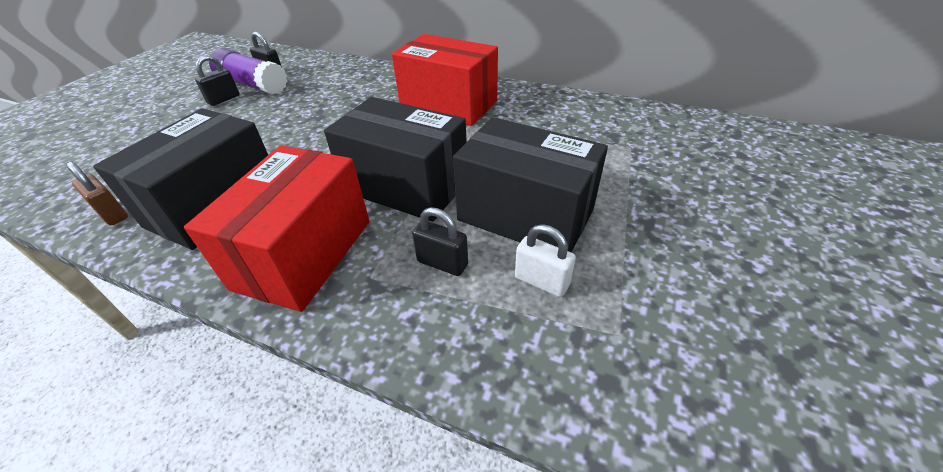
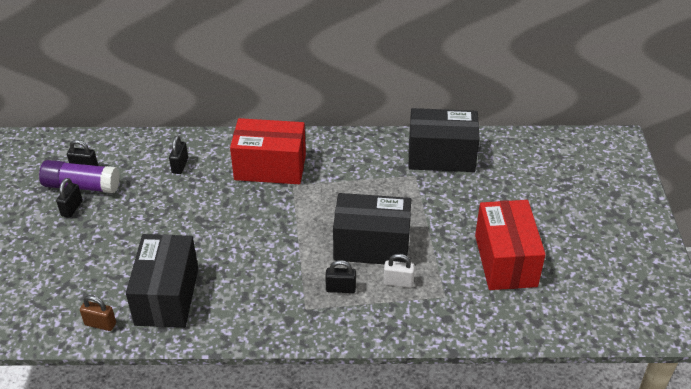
camera: 25 degrees left, 0 degrees up
(304, 253) = (256, 308): red box -> red box (505, 260)
(357, 86) = (180, 165): none -> black padlock
(406, 186) = (286, 246): black box -> black box (441, 156)

